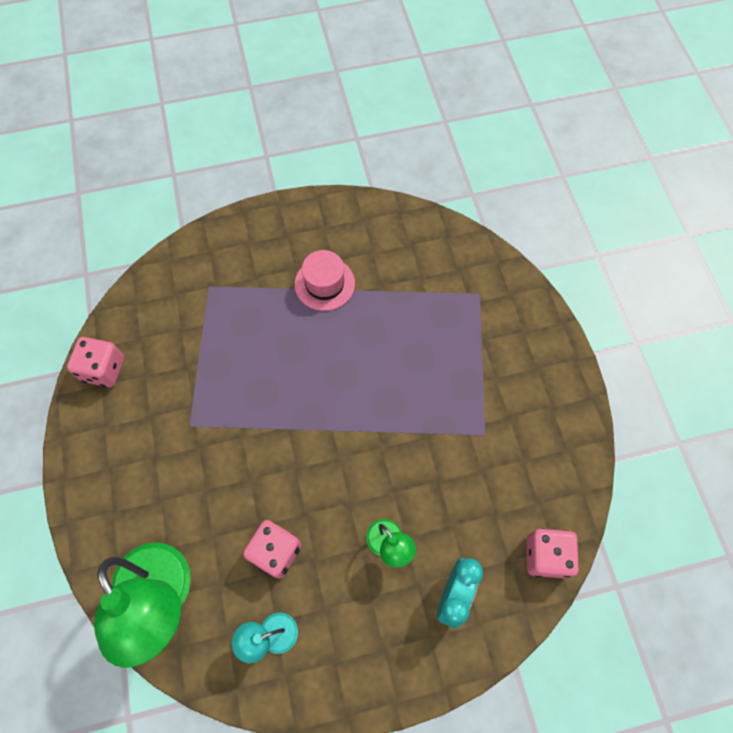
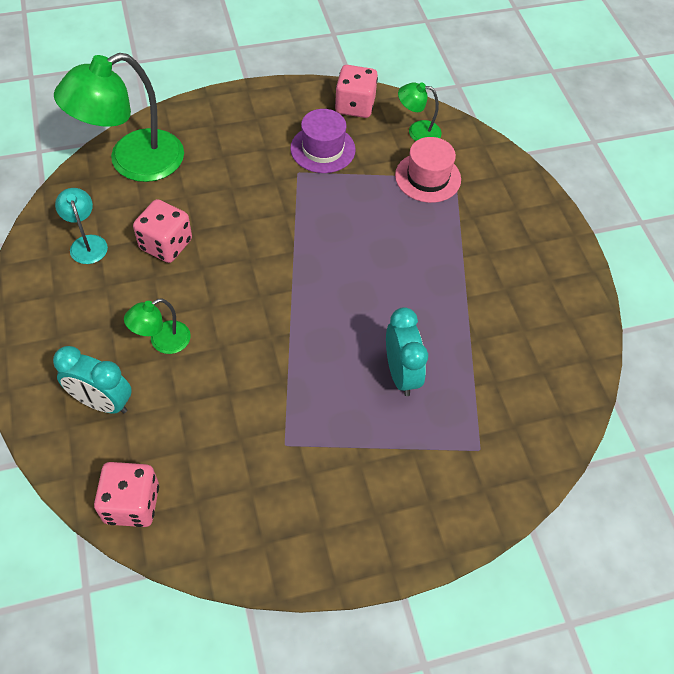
camera: 85 degrees right, 10 degrees down
(146, 314) = (417, 131): none -> green lamp
(161, 401) = (323, 149): none -> purple hat
(324, 284) = (472, 280): pink hat -> pink hat (428, 177)
(416, 344) = (401, 373): none -> turquoise clock

